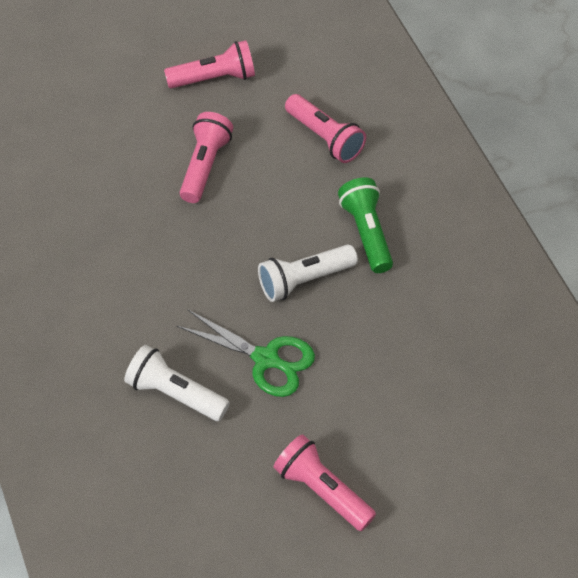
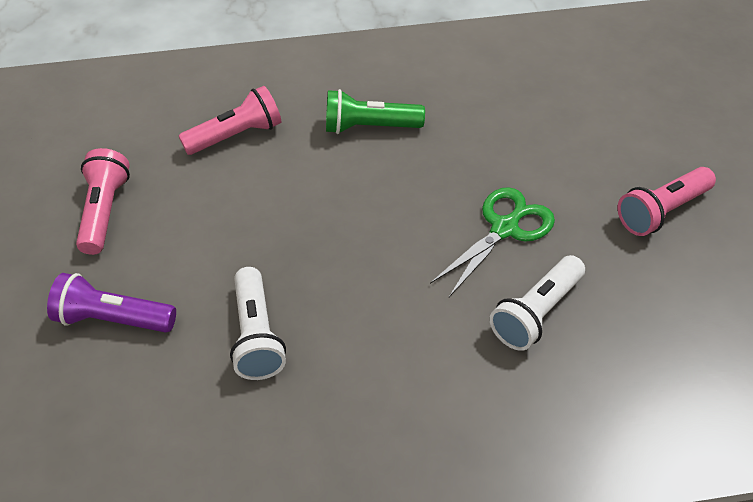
camera: 75 degrees left, 5 degrees down
(113, 117) = (113, 319): none -> purple flashlight
(205, 166) = (231, 240): pink flashlight -> none
(304, 280) = (413, 182): white flashlight -> white flashlight (256, 335)

